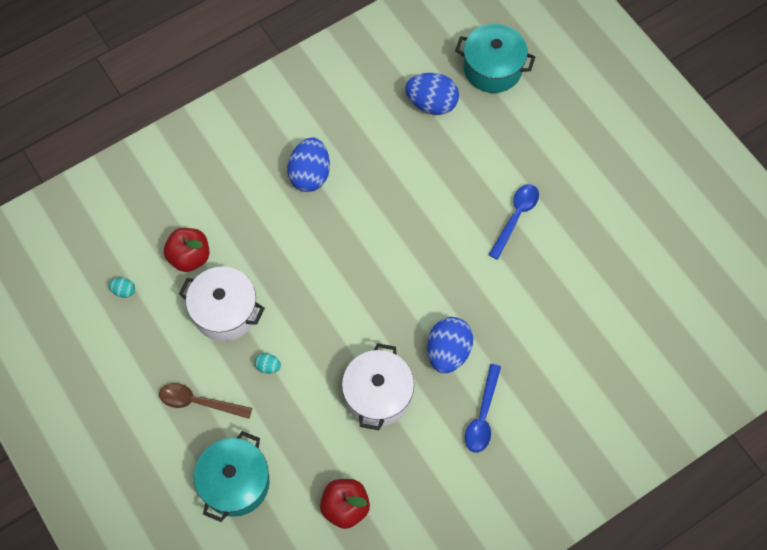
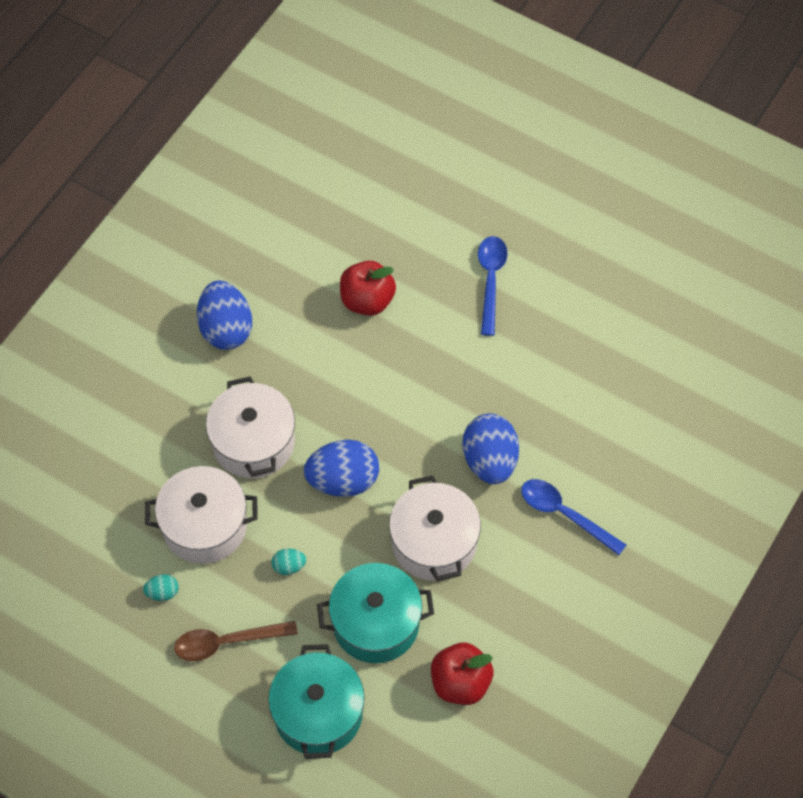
camera: 25 degrees left, 5 degrees down
(124, 291) = (68, 554): turquoise egg -> turquoise egg (162, 592)
(190, 257) = (129, 482): red apple -> red apple (367, 300)
(288, 265) = (253, 442): none -> white pot
(432, 104) = (329, 192): blue egg -> blue egg (343, 480)
(482, 416) = (564, 514): blue spoon -> blue spoon turned 135 degrees clockwise
(492, 68) = (379, 125): turquoise pot -> turquoise pot (376, 623)

